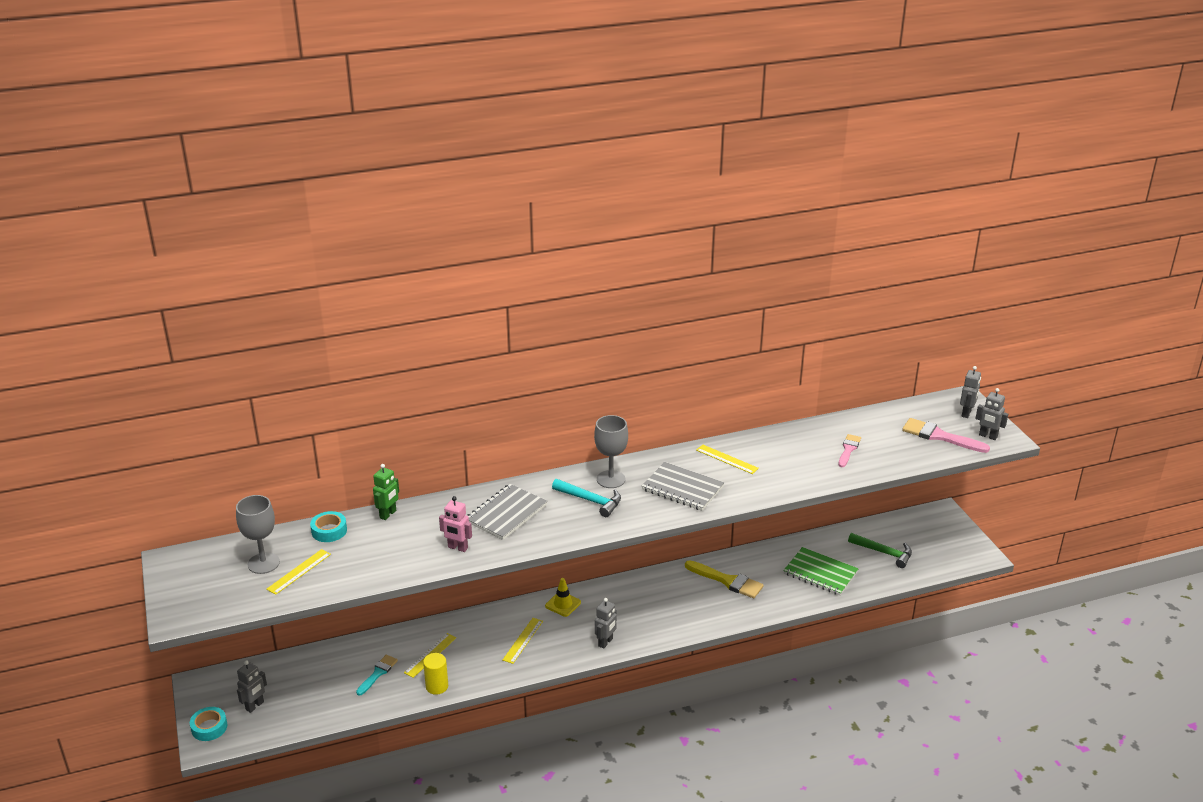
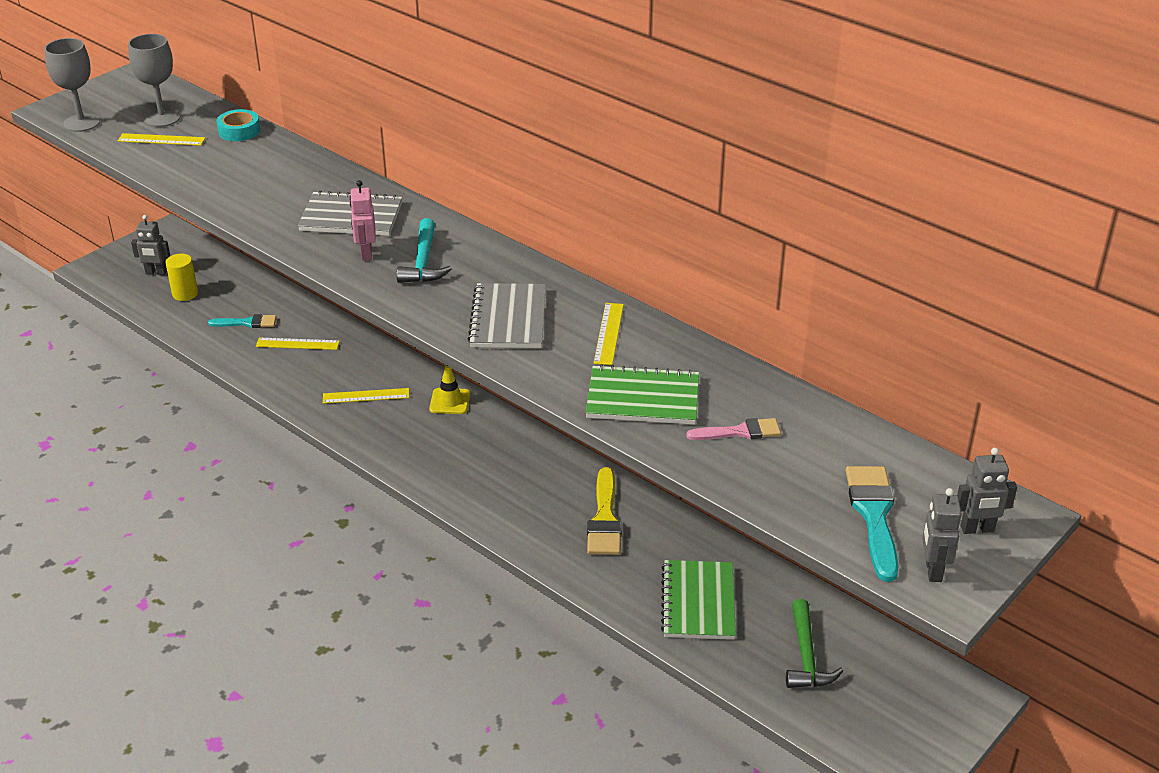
camera: 60 degrees right, 5 degrees up
(209, 727) = (113, 261): turquoise tape -> none
(388, 514) = (293, 151): green robot -> none
(437, 686) = (252, 367): yellow cylinder -> yellow cylinder (185, 294)
(457, 548) = (264, 209): pink robot -> pink robot (366, 253)
(605, 642) = (407, 458): grey robot -> none
(611, 479) = (480, 262): grey goblet -> grey goblet (81, 123)
(797, 469) = (643, 398): none -> green notebook
(940, 436) = (874, 515): pink brush -> turquoise brush

